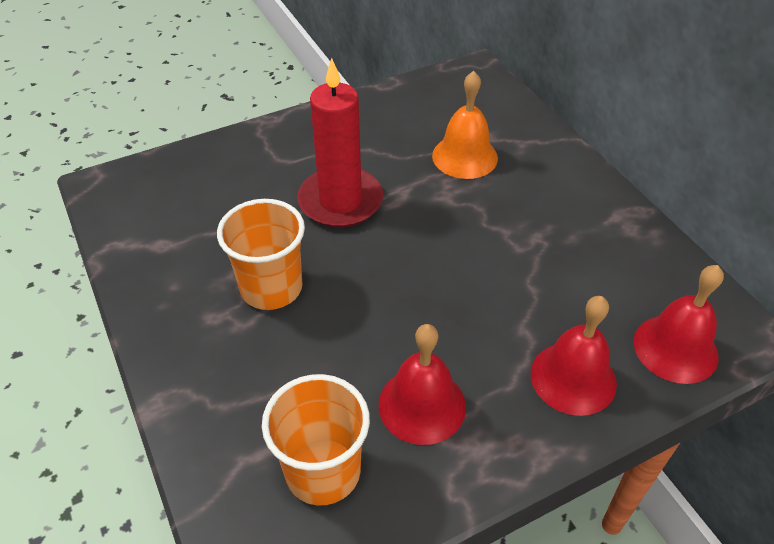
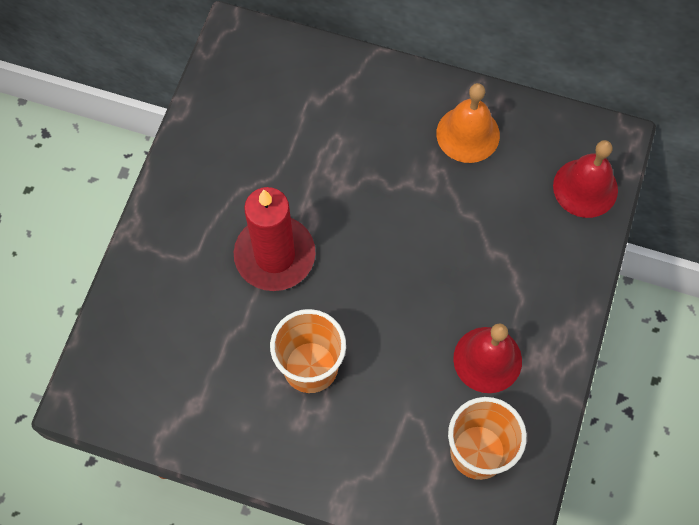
camera: 45 degrees left, 20 degrees up
(465, 156) = (317, 137): orange bell -> orange bell (468, 134)
(573, 378) = (550, 262): red bell -> none

